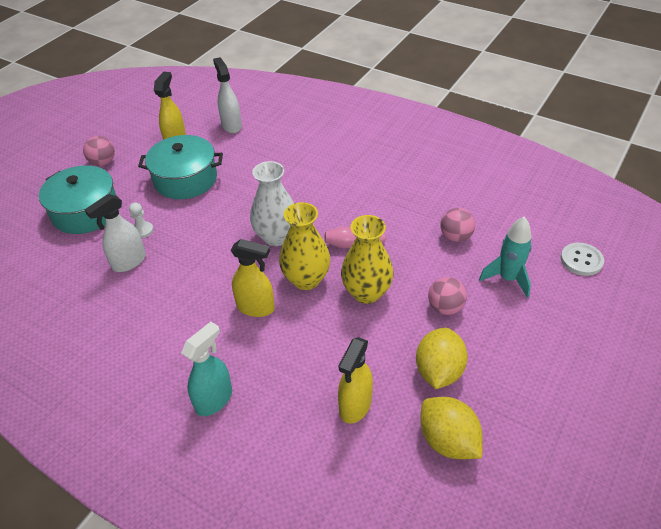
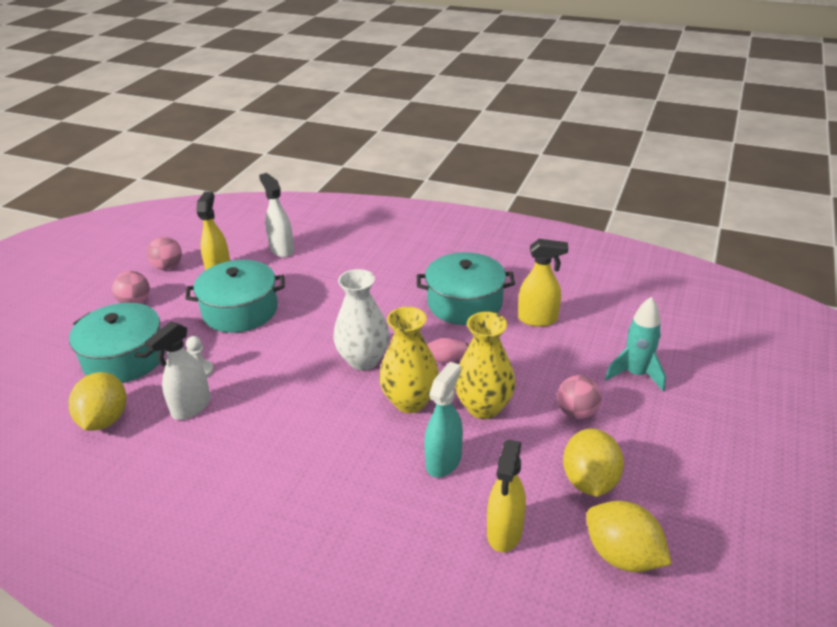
camera: 10 degrees left, 10 degrees down
(60, 264) = (105, 420): none -> yellow lemon
(214, 399) = (333, 549): turquoise spray bottle -> turquoise spray bottle (444, 461)
(256, 307) = (359, 439): yellow spray bottle -> yellow spray bottle (538, 319)
(375, 193) = (465, 303): none -> turquoise pot
(455, 237) = (566, 338): pink ball -> pink ball (168, 267)
(581, 260) = (708, 347): white button -> none

